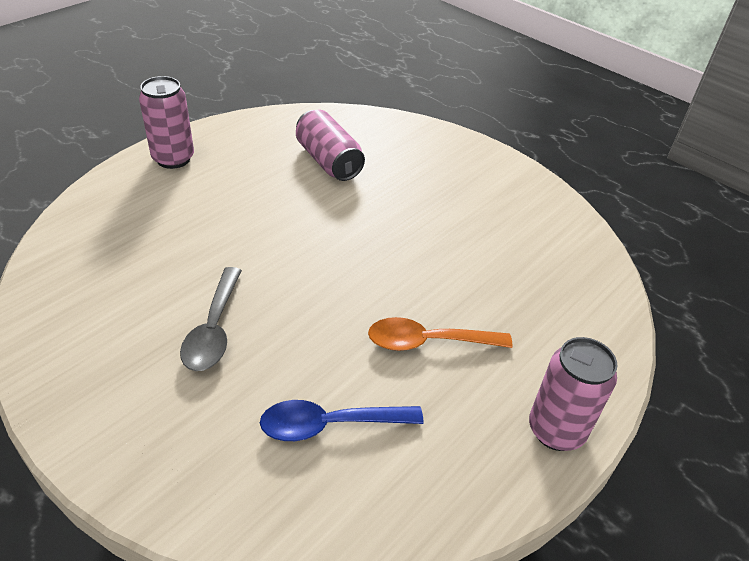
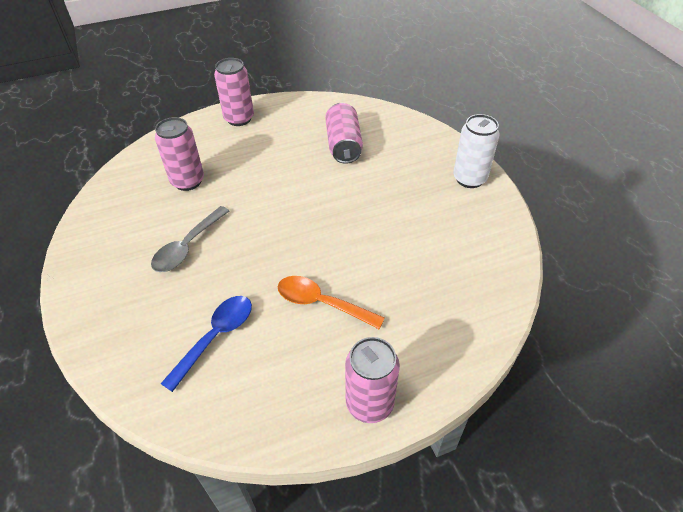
camera: 30 degrees right, 5 degrees up
(155, 250) = (188, 181): none -> pink can
(330, 424) = (216, 337): blue spoon -> blue spoon turned 105 degrees clockwise
(490, 165) = (469, 179): none -> white can

